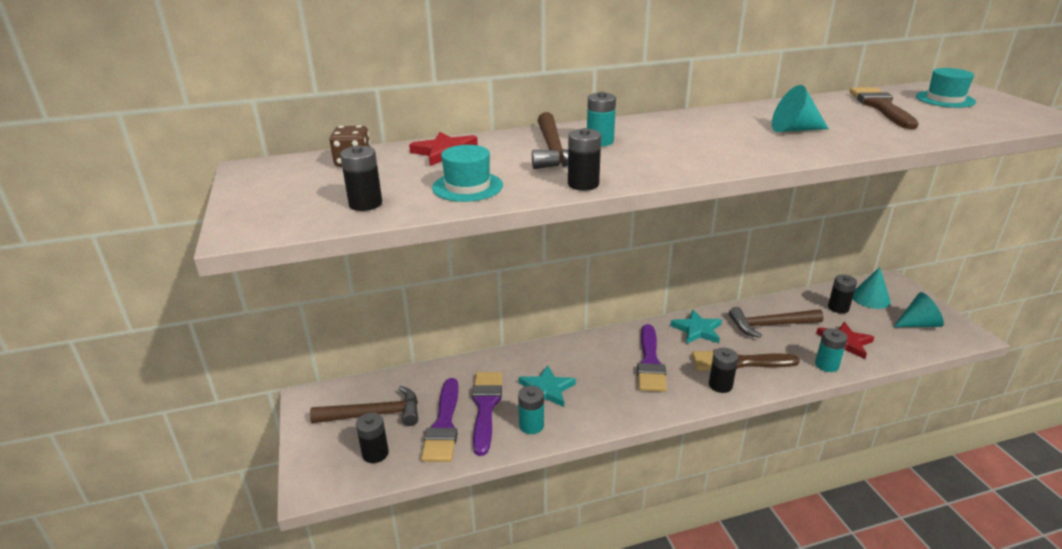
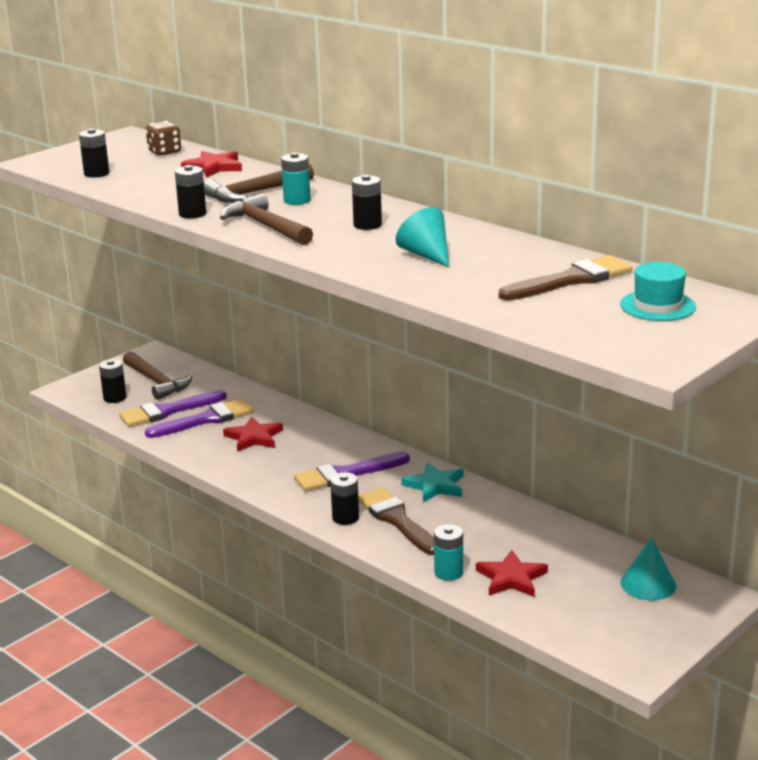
camera: 60 degrees right, 5 degrees down
(467, 186) = (153, 188): turquoise hat -> none
(531, 425) = (200, 445): turquoise battery -> none
(546, 389) = (254, 437): turquoise star -> red star
(770, 325) = (495, 526): brown hammer -> brown hammer (266, 226)
(838, 308) = (592, 564): black battery -> black battery (367, 225)
(918, 324) = (619, 626): turquoise cone -> none

